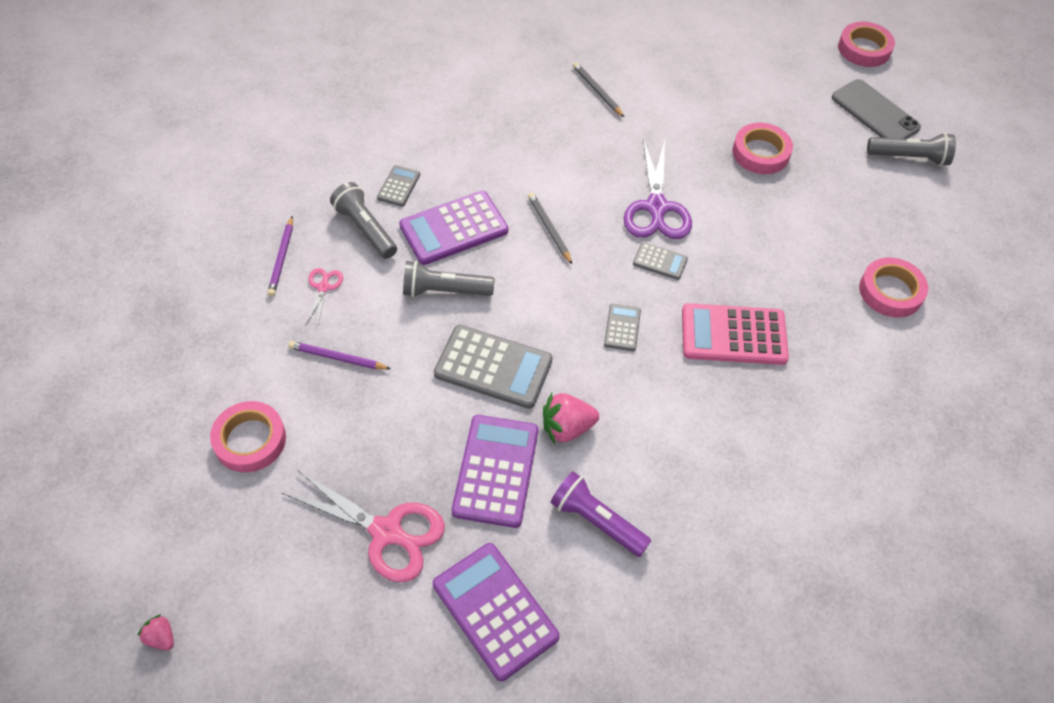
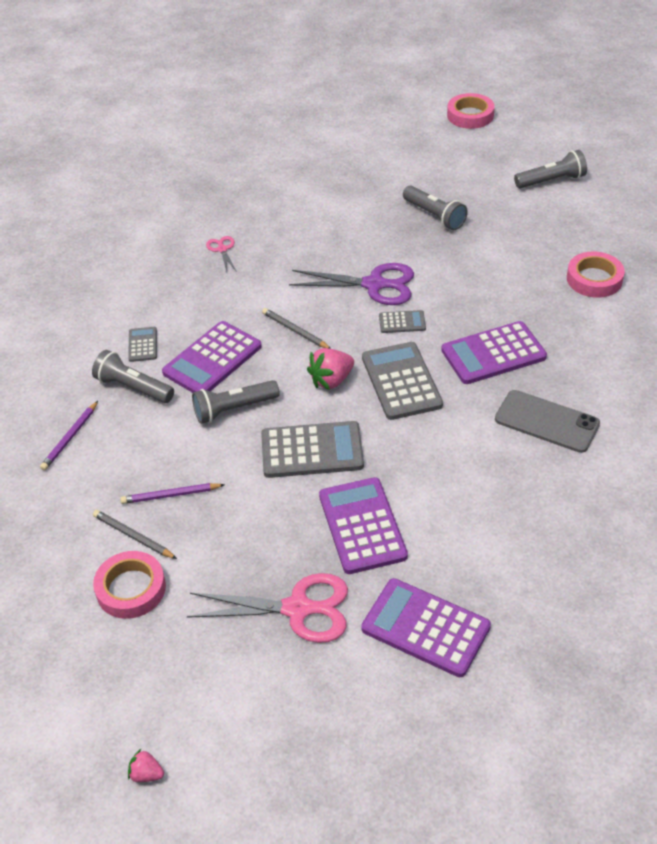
camera: 20 degrees left, 10 degrees down
(282, 258) = (70, 437): purple pencil -> purple pencil turned 45 degrees clockwise
(323, 287) = (123, 446): pink scissors -> pink scissors (222, 249)
(567, 428) = (401, 471): pink strawberry -> pink strawberry (331, 380)
(596, 520) = (467, 528): purple flashlight -> none
(597, 91) = (272, 215): grey pencil -> grey pencil (133, 536)
(622, 328) = (401, 381): grey calculator -> grey calculator, size x1.99
(656, 208) = (375, 285): purple scissors -> purple scissors turned 60 degrees counterclockwise
(733, 335) = (493, 354): pink calculator -> purple calculator
(760, 153) = (434, 216): pink tape -> grey flashlight
(875, 112) = (506, 158): grey phone -> grey phone (546, 422)

